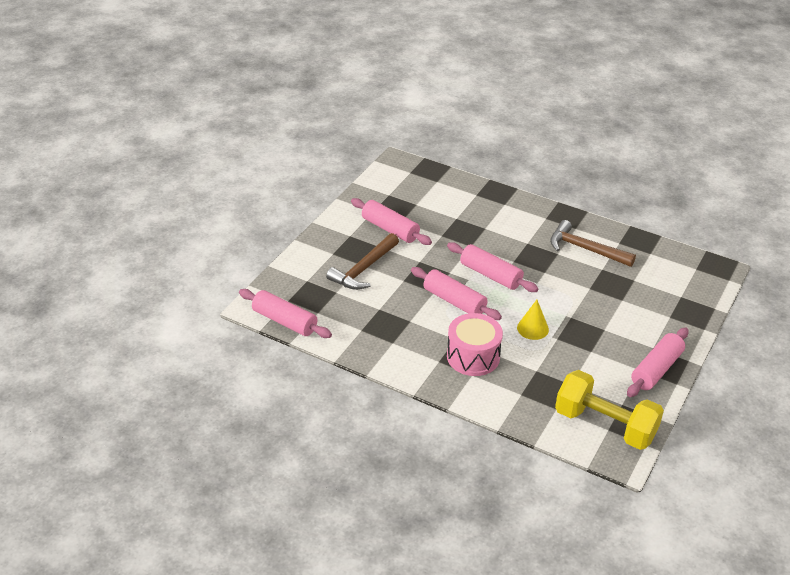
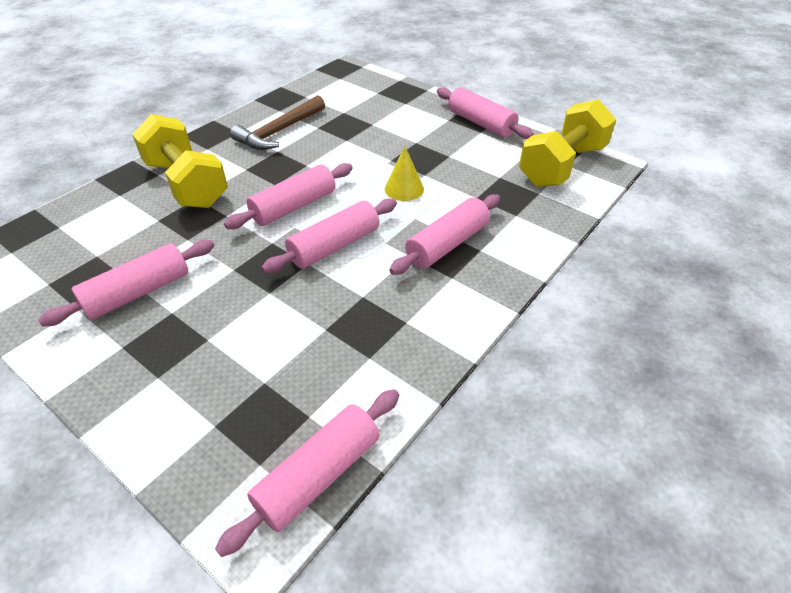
camera: 80 degrees left, 5 degrees up
(363, 269) = (221, 337): brown hammer -> none
(473, 356) = (447, 244): pink drum -> pink rolling pin
(498, 220) = (186, 184): none -> yellow dumbbell

